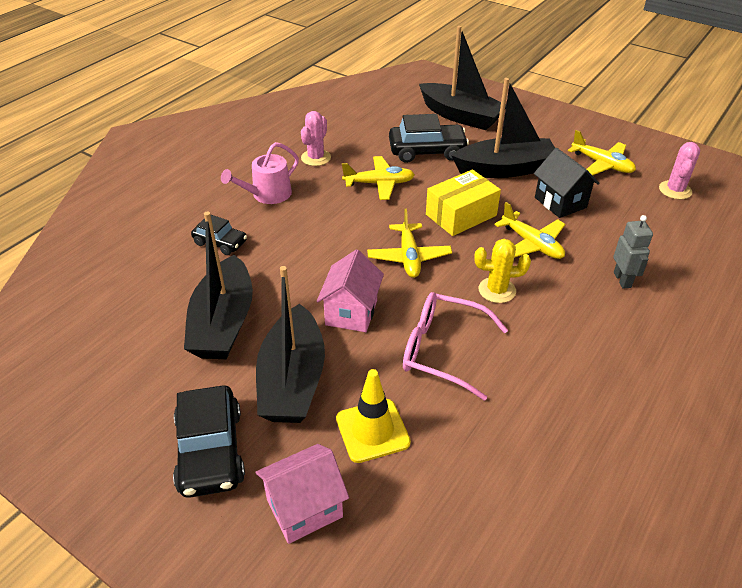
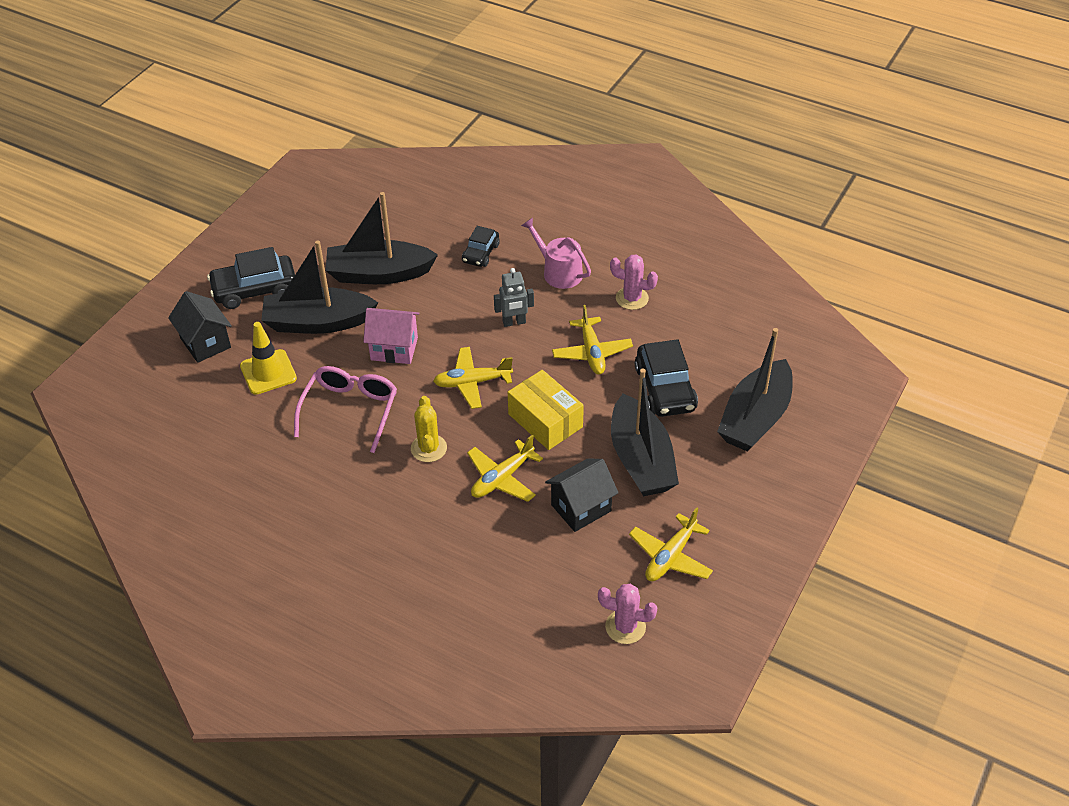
camera: 85 degrees right, 5 degrees up
(304, 508) = (205, 343): pink house -> black house
(622, 280) = (451, 550): grey robot -> grey robot (514, 322)

